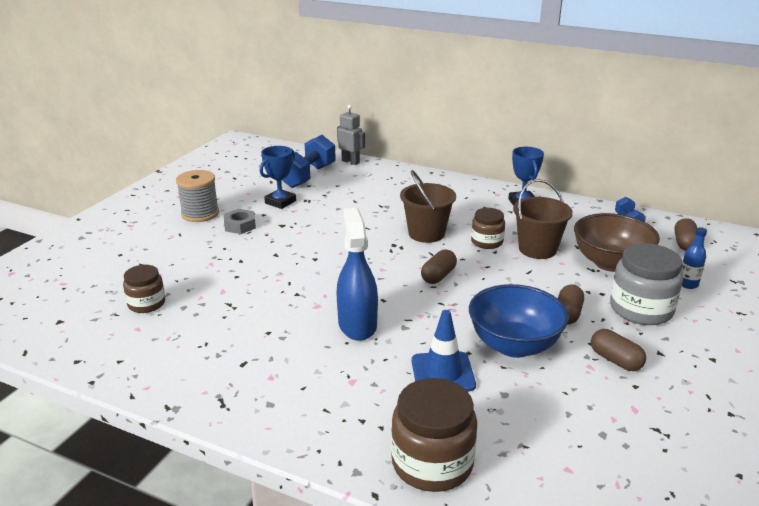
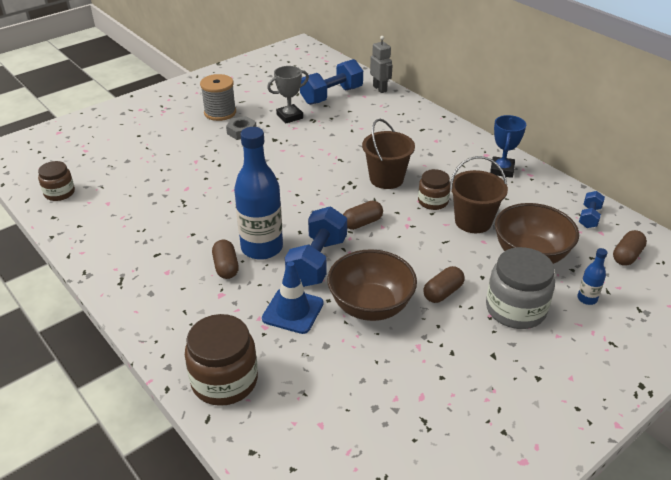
camera: 25 degrees right, 10 degrees up
(146, 304) = (127, 184): brown jar -> brown jar (59, 193)
(280, 202) = (289, 116): blue trophy -> grey trophy
(357, 325) = (262, 248): blue spray bottle -> blue bottle
(426, 321) = (317, 261): none -> blue dumbbell
(514, 345) = (370, 306): blue bowl -> brown bowl
(615, 360) = (446, 348): brown capsule -> brown capsule (226, 267)

